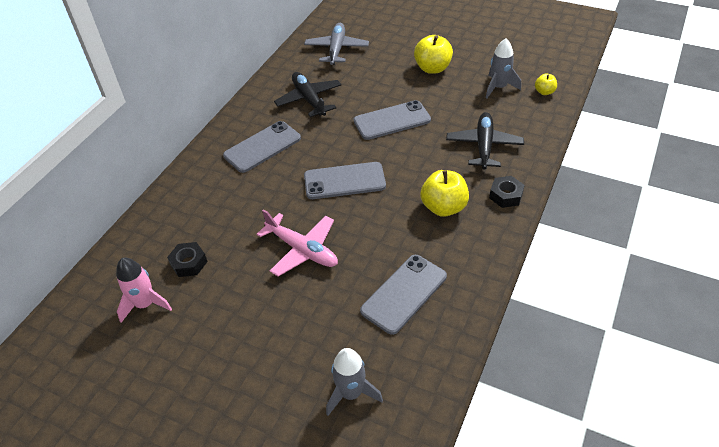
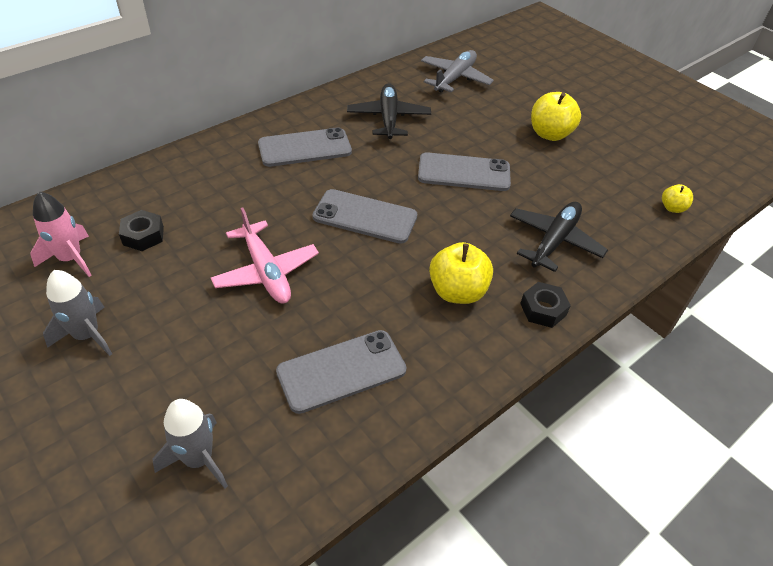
camera: 20 degrees right, 0 degrees up
(498, 87) = (616, 182): grey rocket -> grey rocket (87, 335)

